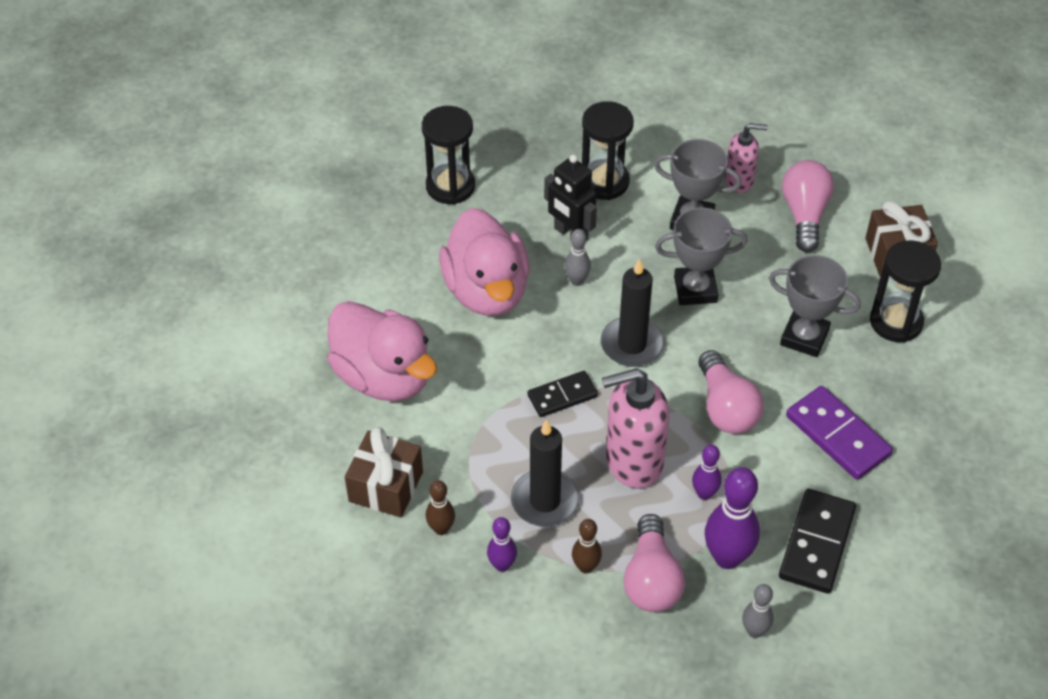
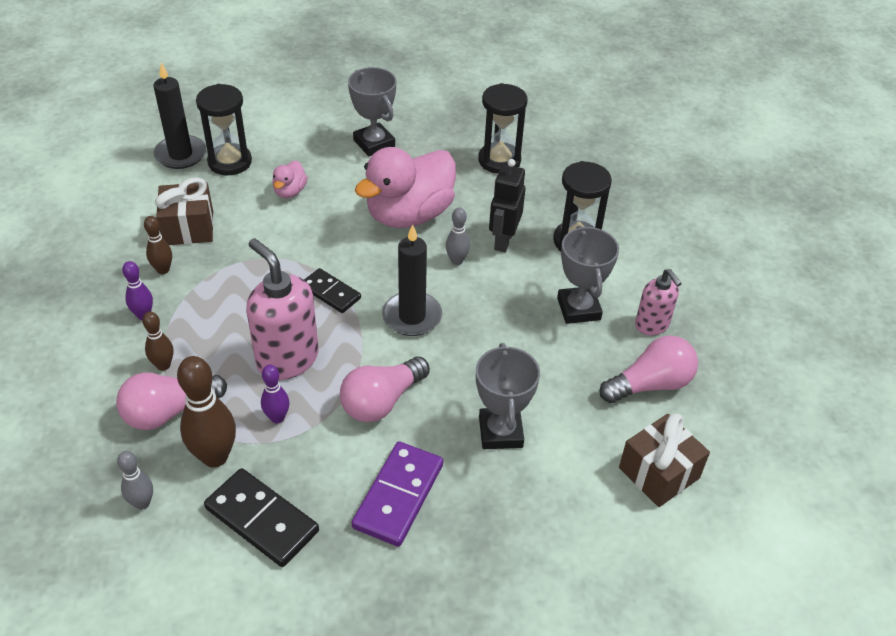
camera: 60 degrees right, 5 degrees down
(384, 377) = (290, 191): pink duck -> pink duck, size x0.44
(545, 501) = (218, 318): black candle -> black candle (181, 154)
(695, 289) = (502, 337): grey trophy -> grey trophy (374, 143)
(727, 557) = (215, 457): purple bowling pin -> brown bowling pin
(817, 543) = (261, 520): black domino -> black domino turned 45 degrees clockwise
(896, 322) = (570, 499): black hourglass -> black hourglass (230, 162)

